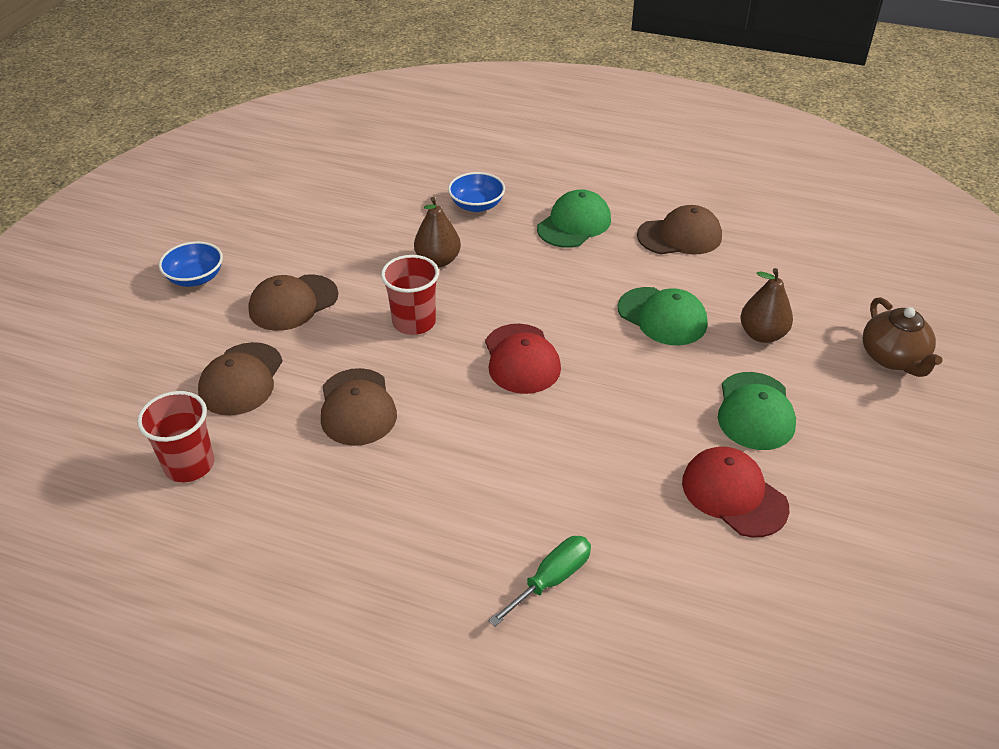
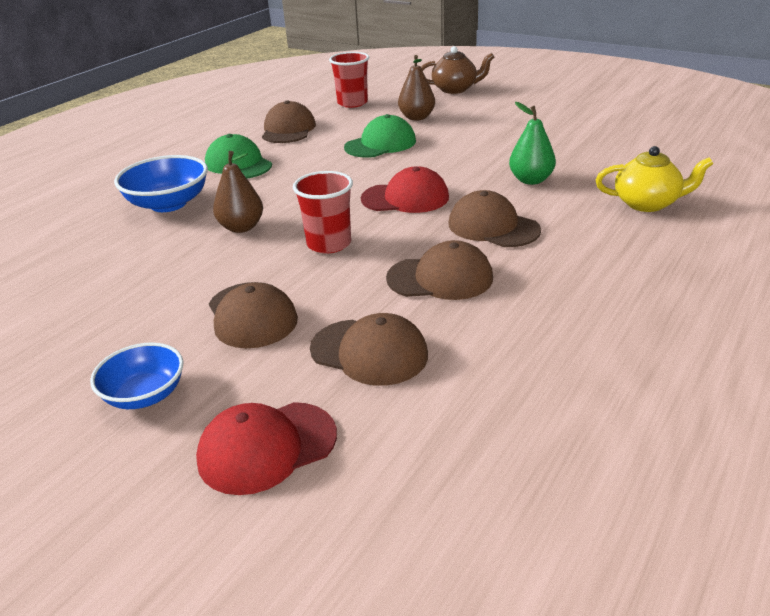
camera: 75 degrees left, 10 degrees down
(189, 465) = (502, 389): red cup -> red cup (352, 103)
(466, 436) = (493, 227): none -> brown cap
(477, 205) = (168, 204): blue bowl -> blue bowl, size x1.51
(551, 579) = (647, 203): green screwdriver -> yellow teapot
(593, 461) = (531, 180): none -> green pear
(734, 494) = (568, 141): red cap -> red cap (267, 447)
(755, 411) = (492, 127): green cap -> none

